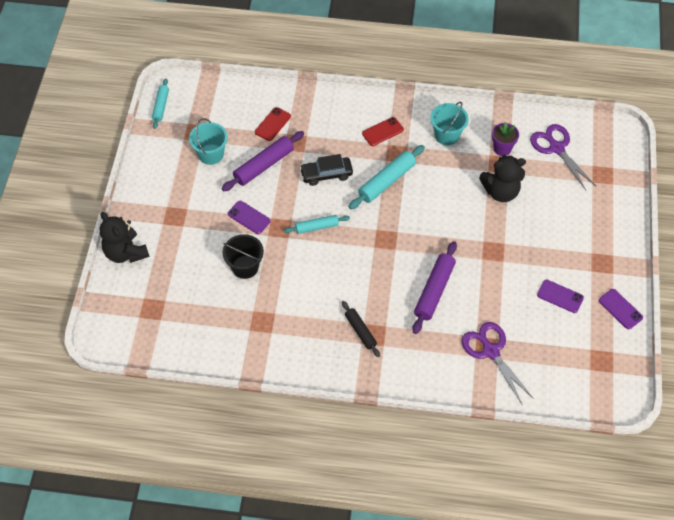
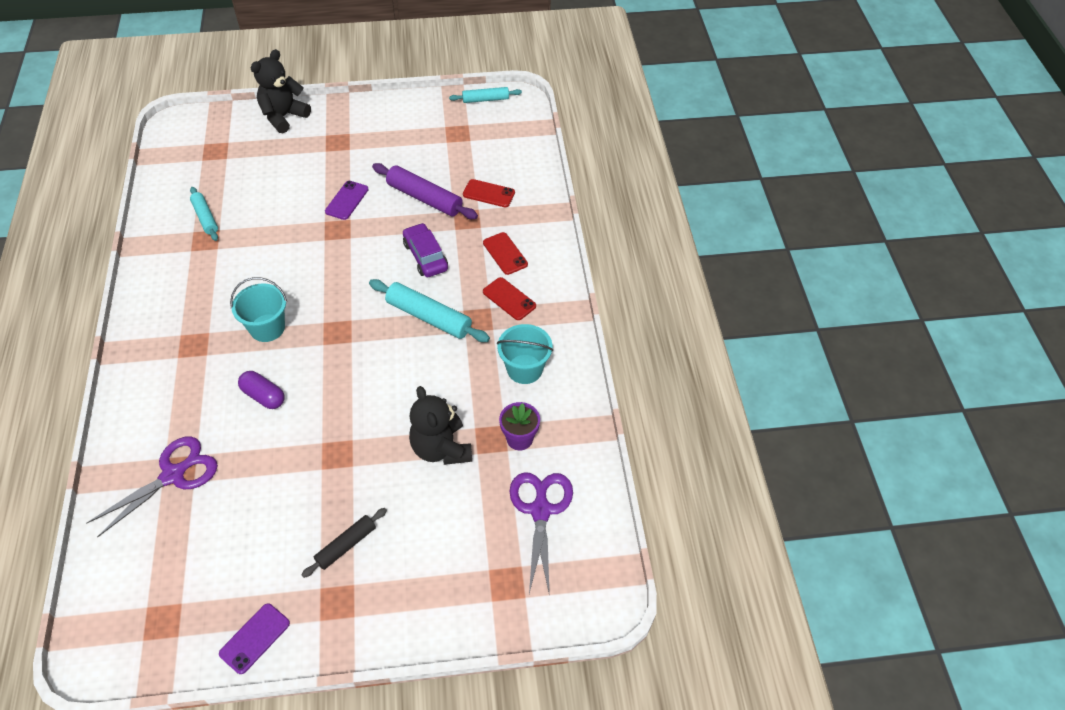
camera: 75 degrees right, 5 degrees down
(211, 154) = (429, 151): turquoise bucket -> turquoise bucket (267, 328)
(245, 267) = (277, 211): black bucket -> none
(317, 227) = (344, 262): turquoise rolling pin -> turquoise rolling pin (205, 217)
(326, 174) = (425, 256): black car -> purple car
(338, 126) = (505, 253): none -> red phone
(360, 331) = (197, 331): black rolling pin -> black rolling pin (346, 545)
(434, 291) = (263, 396): purple rolling pin -> purple capsule
(556, 148) = (541, 510): purple scissors -> purple scissors turned 45 degrees counterclockwise
(560, 296) = (270, 550): purple phone -> none

